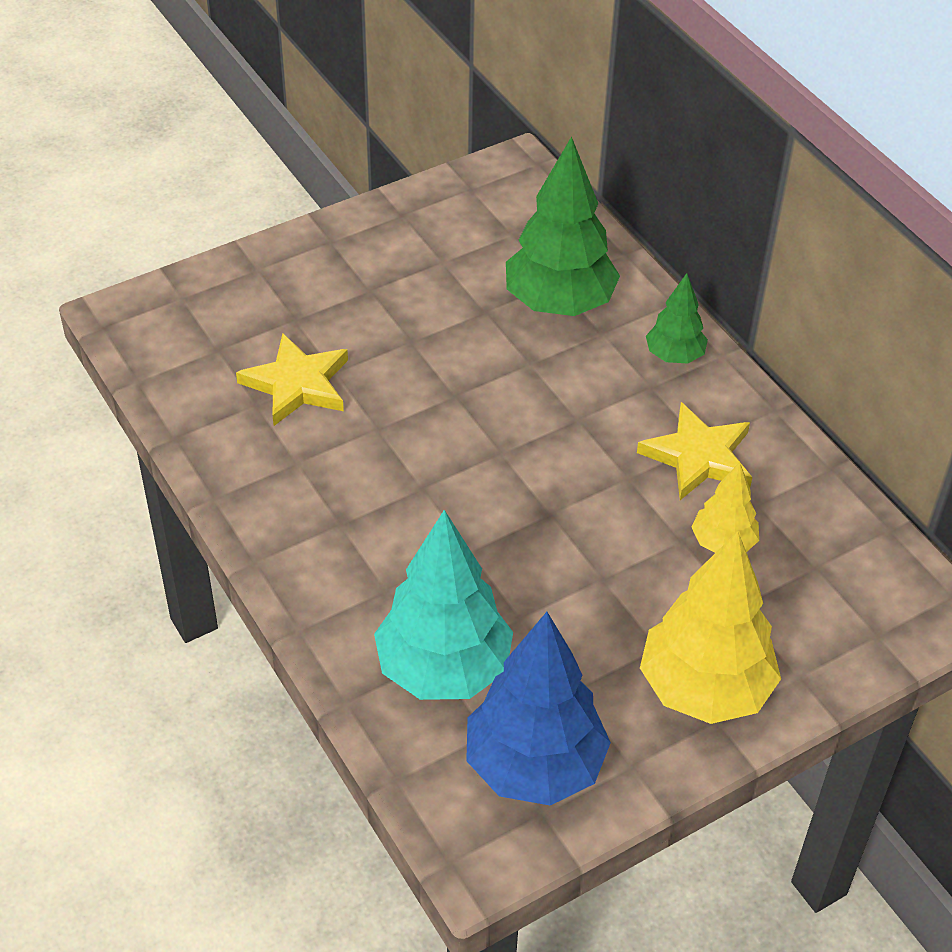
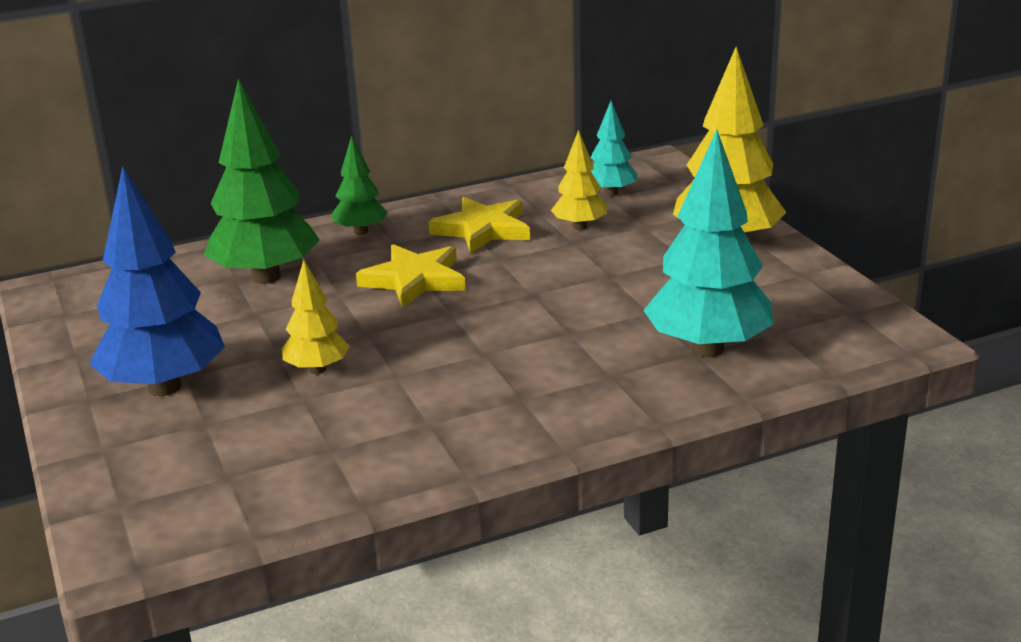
camera: 80 degrees left, 20 degrees down
(297, 384) = (311, 422): yellow star -> yellow star (415, 280)
(384, 372) = (317, 369): none -> yellow tree
(534, 766) = (808, 312): blue tree -> blue tree (165, 387)
(827, 568) = (610, 193): none -> turquoise tree

